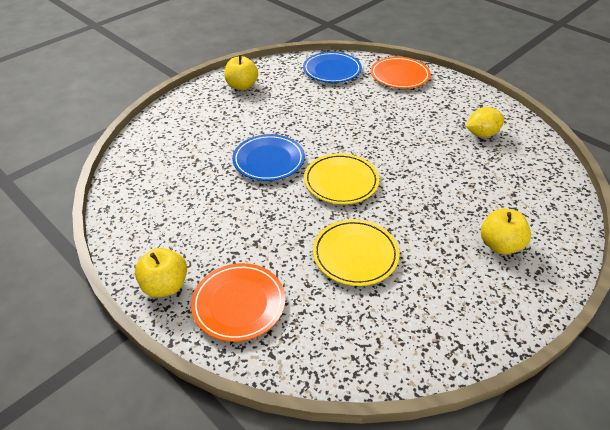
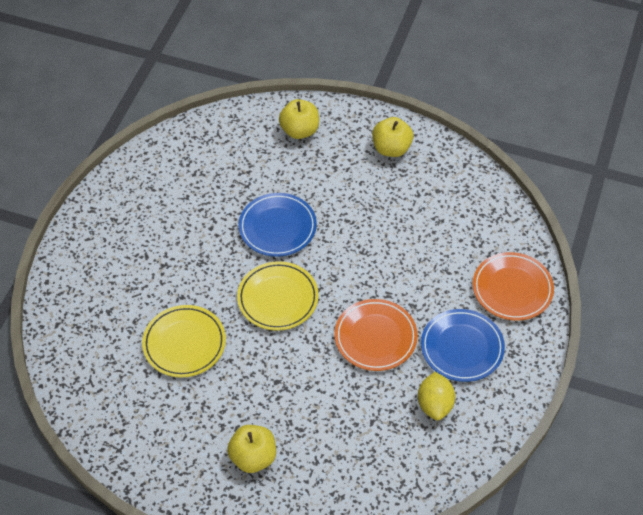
camera: 65 degrees right, 10 degrees up
(165, 286) = (90, 227): yellow apple -> yellow apple (300, 131)
(239, 304) = (94, 283): orange plate -> orange plate (375, 337)
(332, 70) = (479, 217): blue plate -> blue plate (462, 347)
(481, 134) = (435, 404): yellow lemon -> yellow lemon turned 45 degrees clockwise

